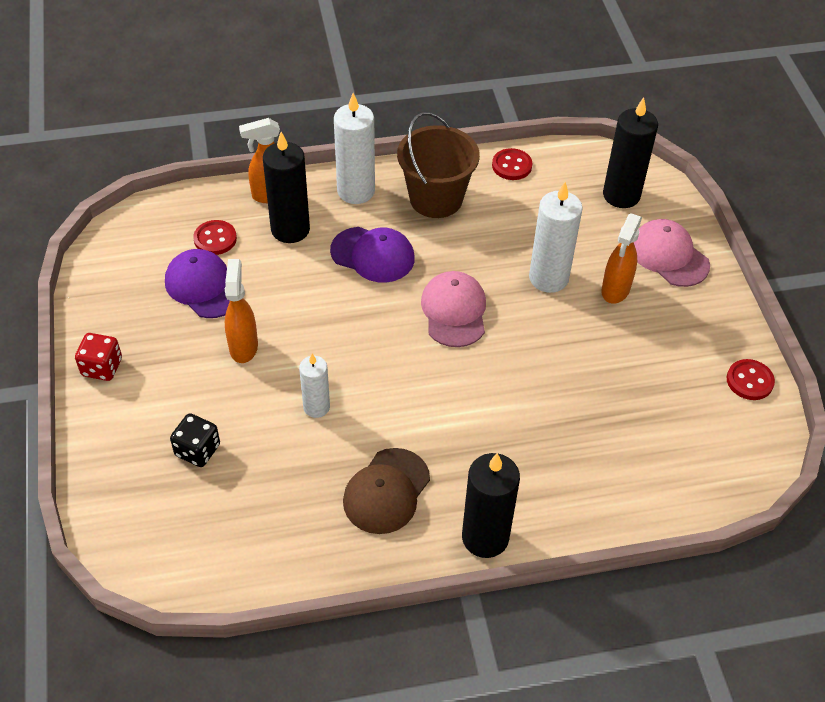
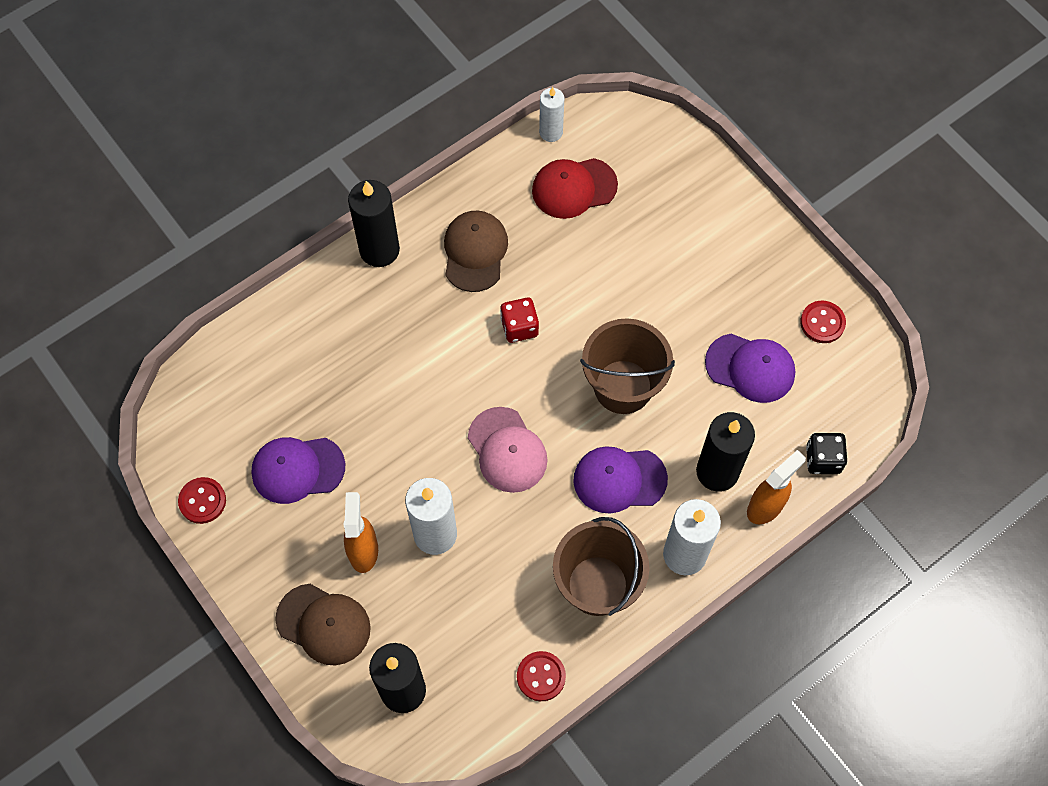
camera: 155 degrees right, 15 degrees up
(102, 367) = (774, 250): red dice -> red dice (519, 327)
(197, 450) = (643, 218): black dice -> black dice (823, 459)
(215, 239) = (779, 425): red button -> red button (822, 323)
(243, 346) = (672, 324): orange spray bottle -> none
(244, 511) = (574, 188): none -> red cap
(316, 407) = (573, 297): white candle -> white candle (551, 132)
(323, 317) = (623, 386): none -> brown bucket
(651, 371) = (297, 469): none -> purple cap
(669, 256) = (323, 624): pink cap -> brown cap

